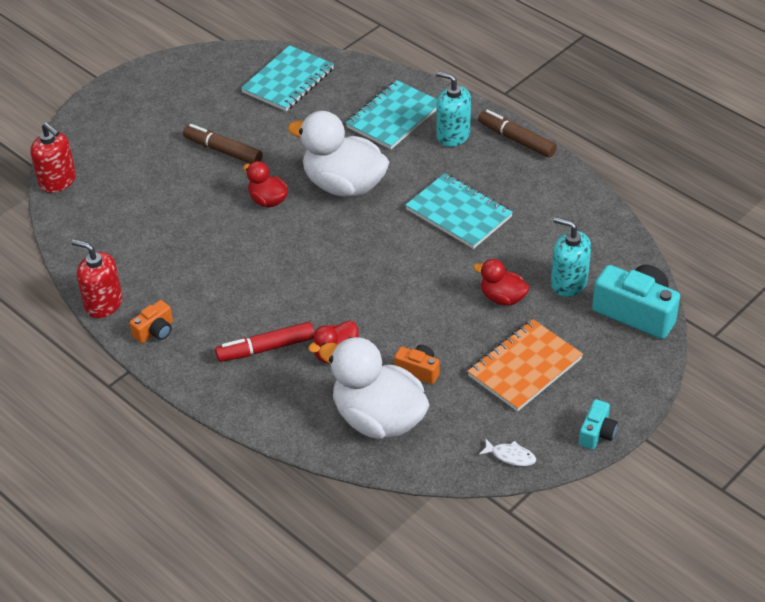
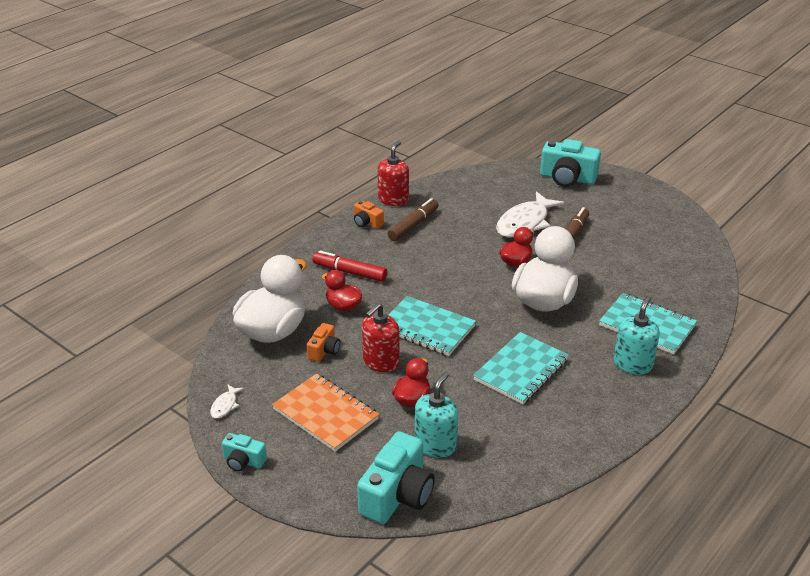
camera: 85 degrees right, 10 degrees down
(58, 181) = (517, 169): red soap dispenser -> red soap dispenser (381, 362)
(94, 139) = (567, 178): none -> turquoise camera
(186, 186) = (525, 223): none -> white fish
(266, 348) = (350, 272): red marker -> red marker turned 45 degrees counterclockwise
(288, 81) = (675, 262): turquoise notebook -> turquoise notebook (427, 328)
(516, 139) = (640, 408): brown marker -> brown marker (413, 225)

